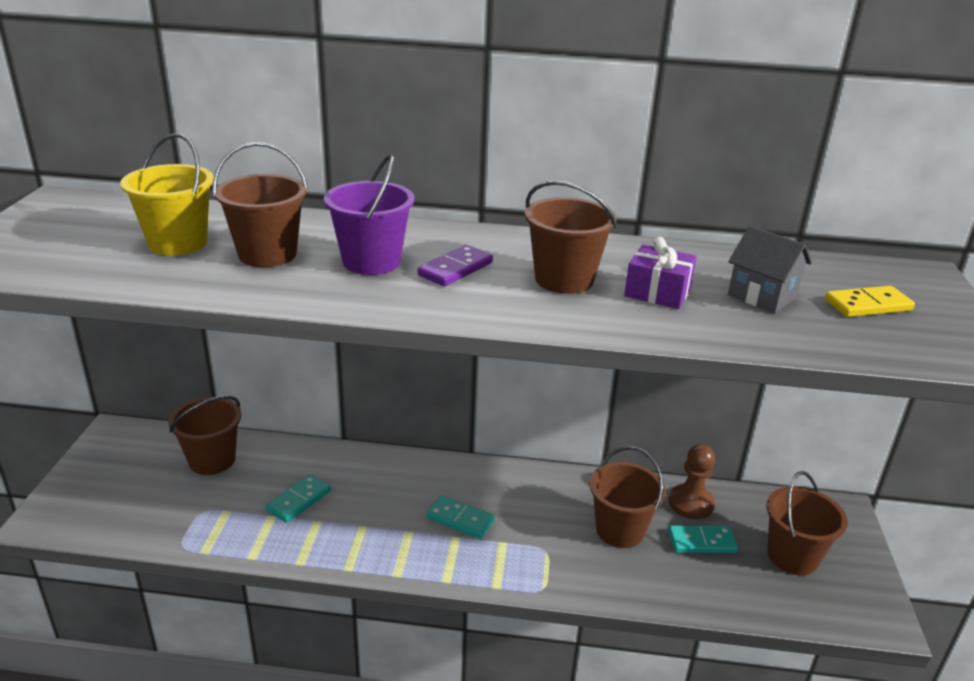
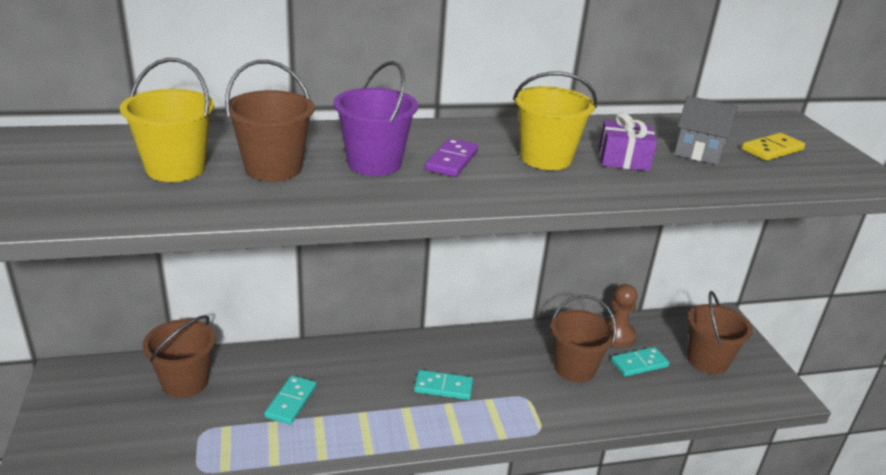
camera: 20 degrees left, 0 degrees up
(564, 280) = (545, 158): brown bucket -> yellow bucket

